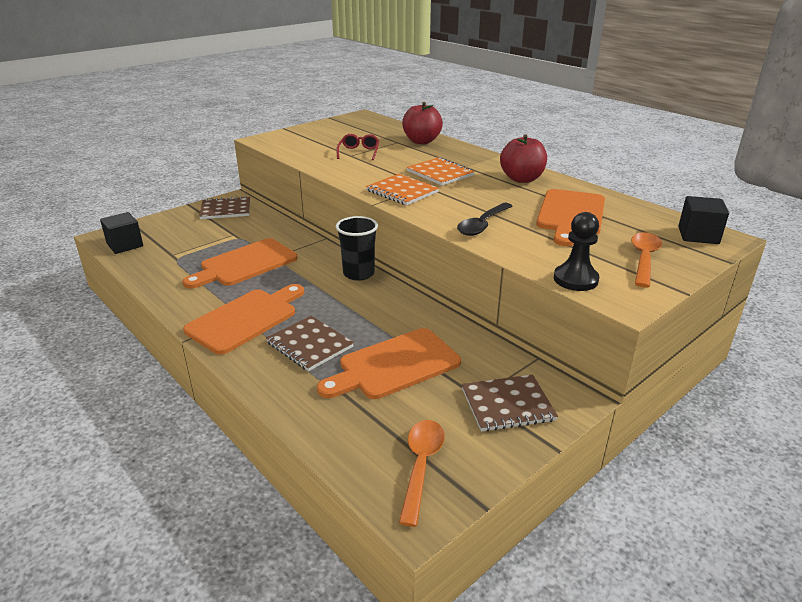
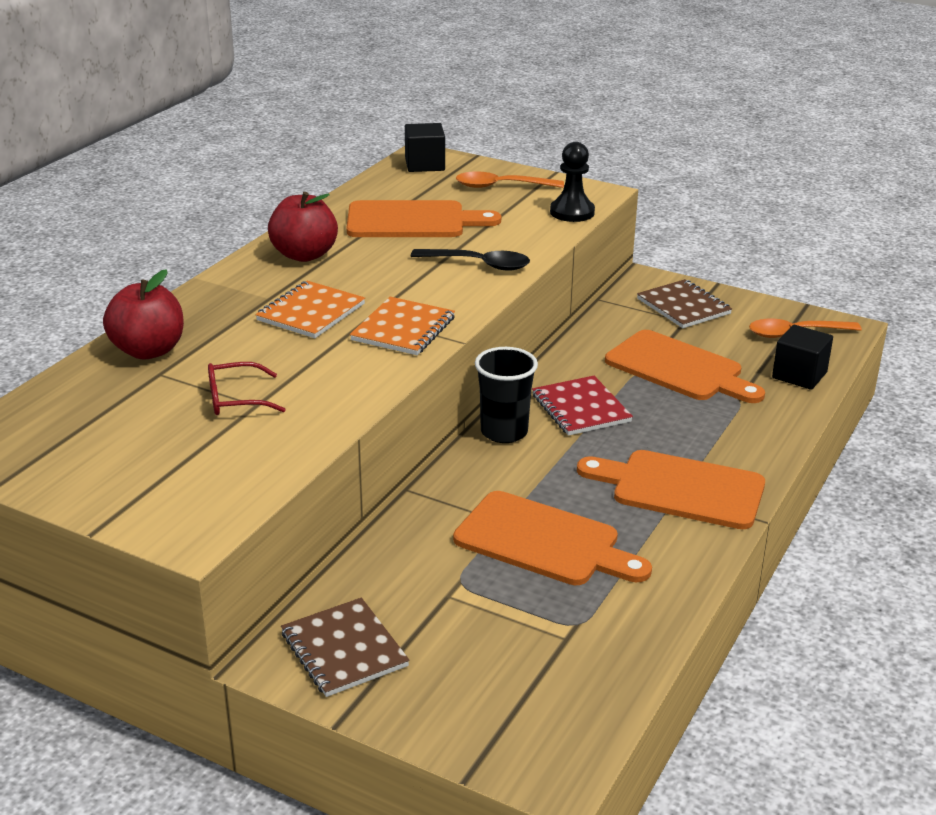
camera: 110 degrees left, 0 degrees up
(125, 245) = (571, 721): black cube -> black cube (799, 375)
(310, 345) = (690, 427): brown notebook -> none
(366, 306) = (581, 408): none -> red notebook

